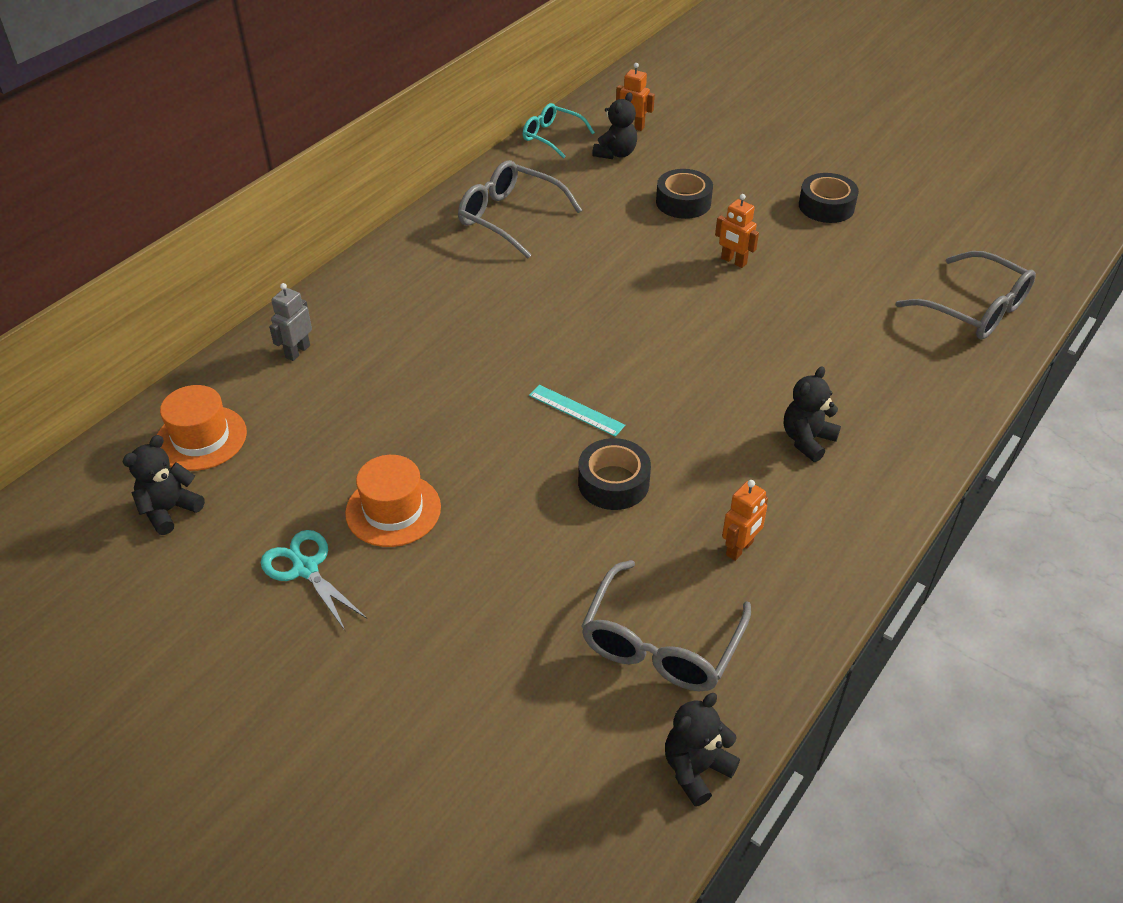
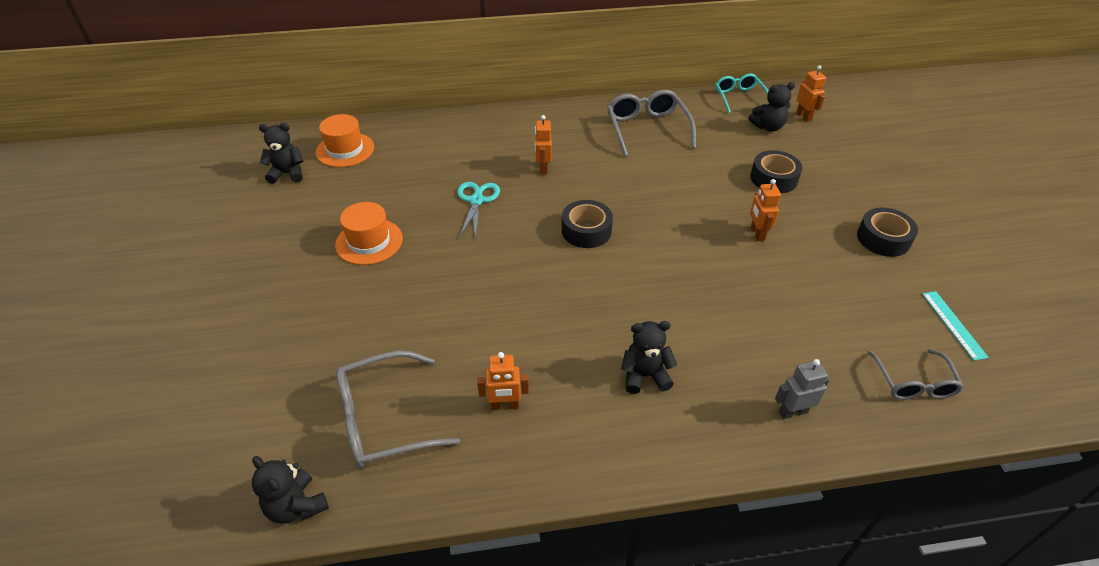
camera: 45 degrees right, 0 degrees up
(297, 351) = (441, 135): grey robot -> grey robot (792, 412)
(305, 568) = (295, 241): turquoise scissors -> turquoise scissors (476, 200)
(463, 318) = (543, 168): none -> orange robot
(576, 410) = (530, 256): turquoise ruler -> turquoise ruler (953, 324)
(613, 482) = (491, 310): black tape -> black tape (586, 230)
(696, 769) = (297, 506): black teddy bear -> black teddy bear turned 135 degrees counterclockwise
(975, 309) = (913, 383): grey glasses -> grey glasses, size x0.64

